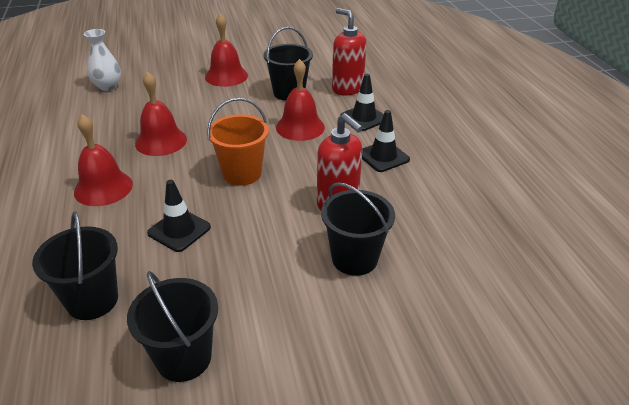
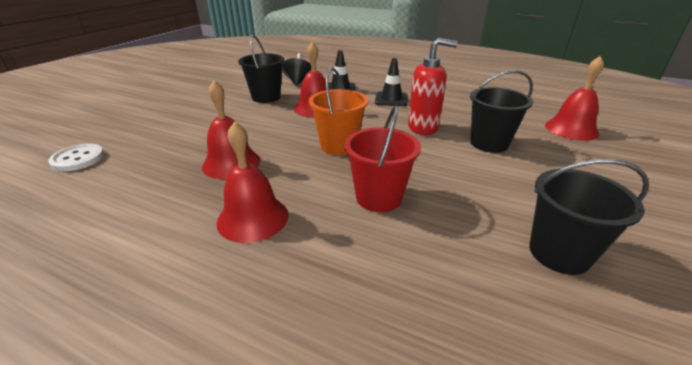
camera: 50 degrees left, 5 degrees down
(92, 300) = (435, 286): black bucket -> none
(107, 86) = (78, 159): white vase -> white button
(179, 230) = (378, 198): black traffic cone -> red bucket
(226, 76) = (194, 107): red bell -> red bell (571, 129)
(347, 89) = (298, 82): red soap dispenser -> black spinning top

